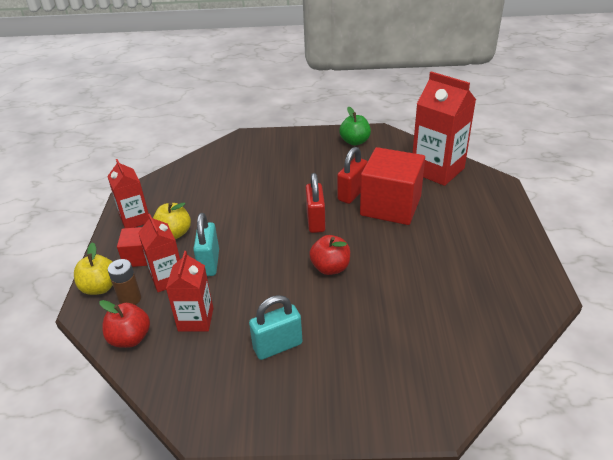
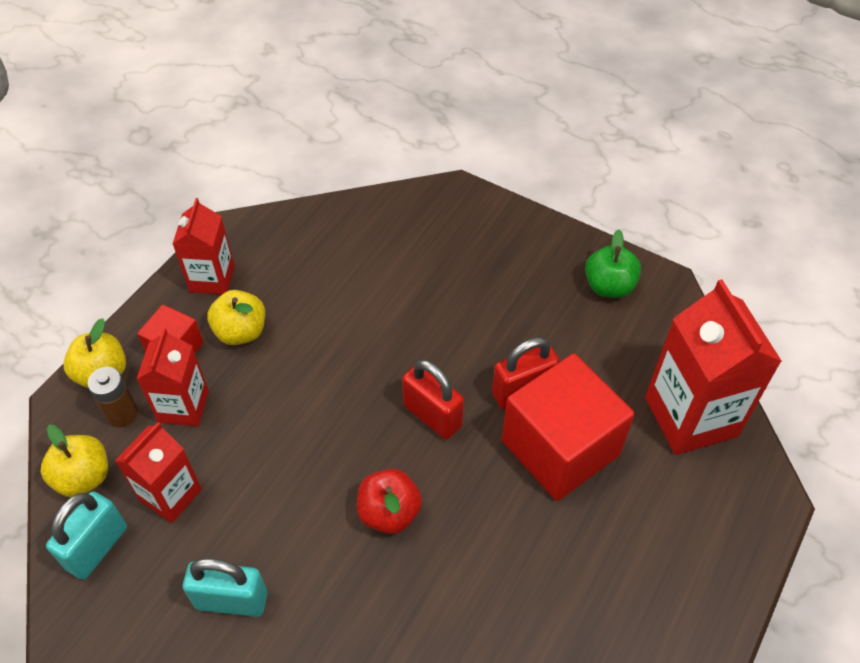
camera: 30 degrees right, 15 degrees up
(130, 338) = (84, 477): red apple -> yellow apple
(209, 263) = (248, 410): turquoise padlock -> turquoise padlock (97, 548)
(315, 221) = (432, 416): red padlock -> red padlock turned 75 degrees counterclockwise

